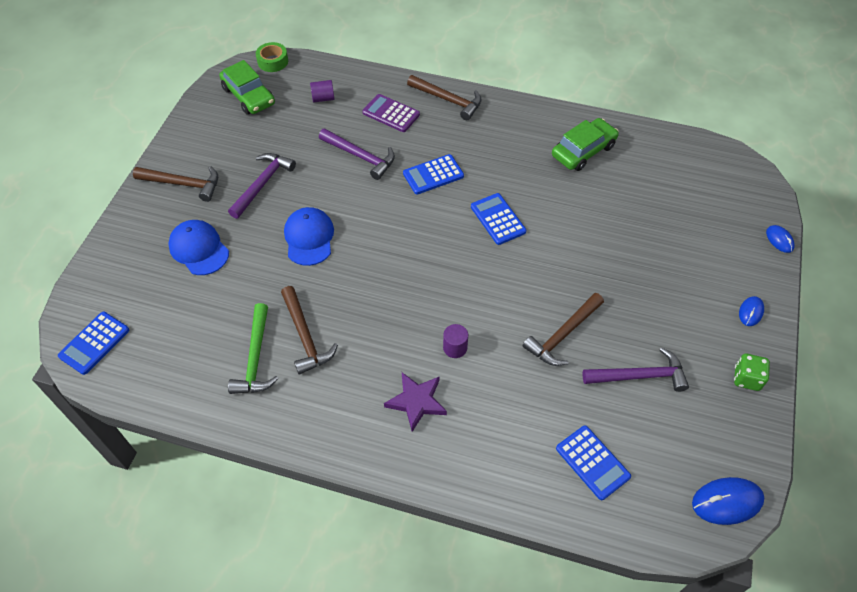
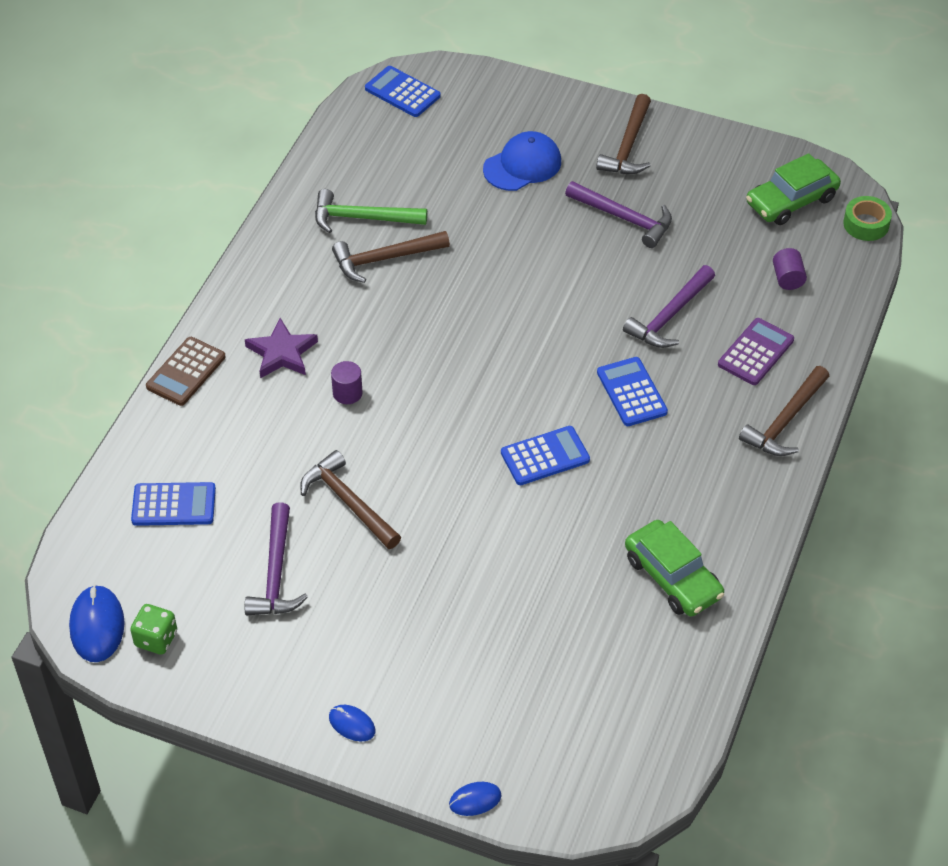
camera: 95 degrees right, 5 degrees down
(309, 238) = (530, 263): blue cap -> none
(446, 477) = (186, 372): none -> brown calculator
(592, 462) = (174, 505): blue calculator -> blue calculator turned 150 degrees counterclockwise
(746, 378) = (251, 690): green dice -> green dice (156, 639)

